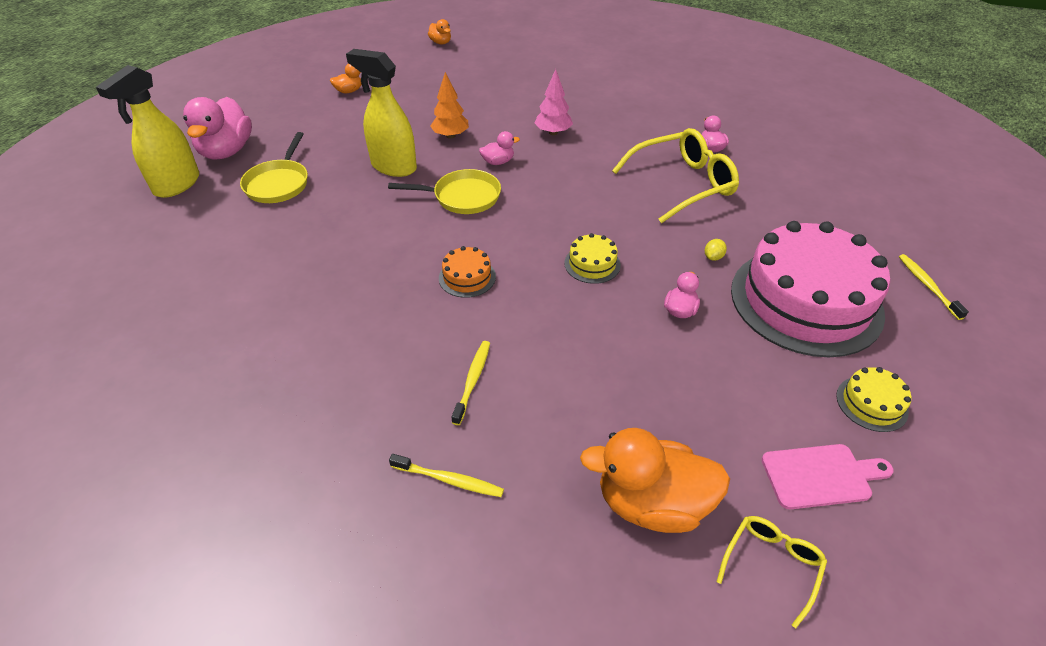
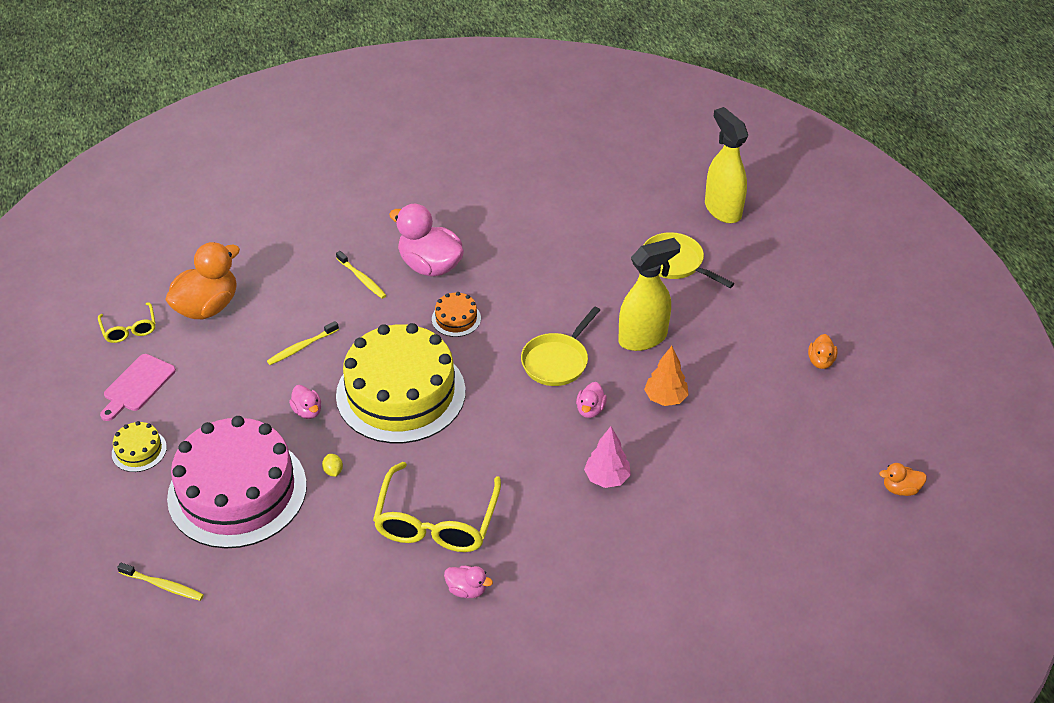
camera: 125 degrees right, 0 degrees up
(226, 151) = (757, 248): pink duck -> pink duck (430, 266)
(448, 480) = (308, 241): yellow toothbrush -> yellow toothbrush (302, 347)
(592, 264) = (401, 393): yellow cake -> yellow cake, size x2.49

